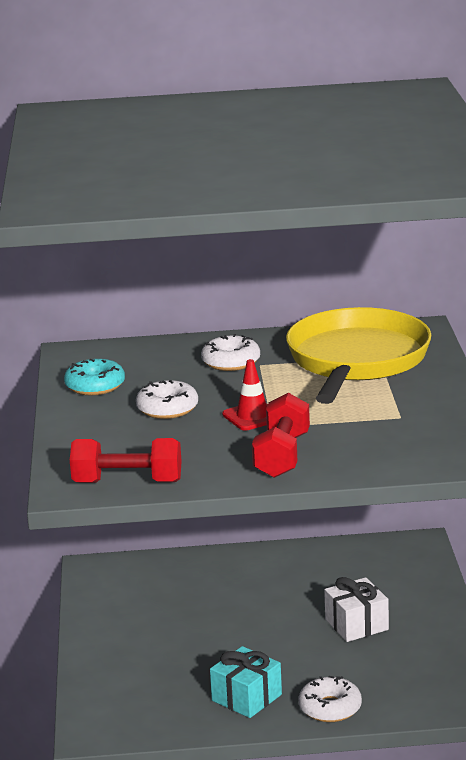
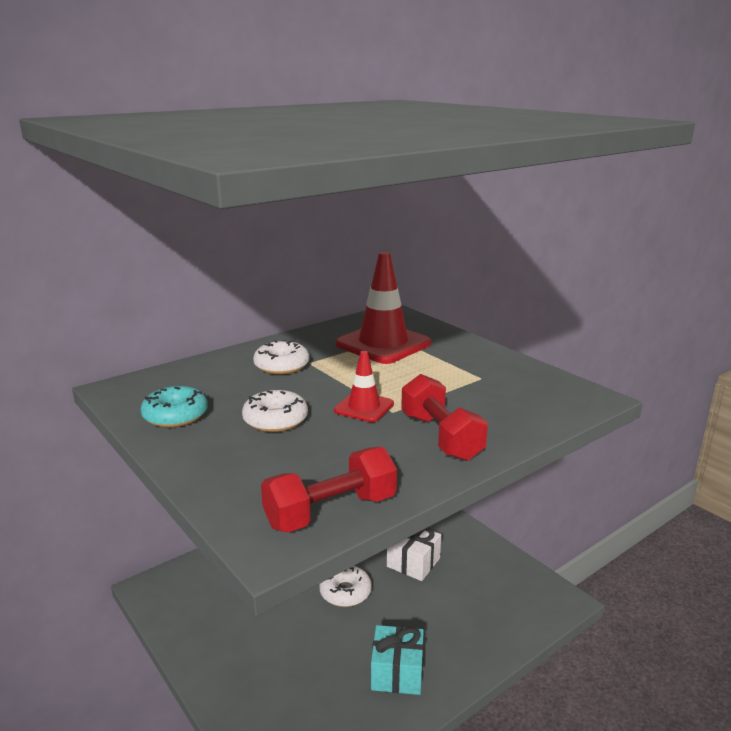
camera: 35 degrees left, 0 degrees up
(330, 708) = (471, 652): white donut -> white donut (345, 592)
(356, 361) = (383, 344): yellow pan -> red traffic cone

